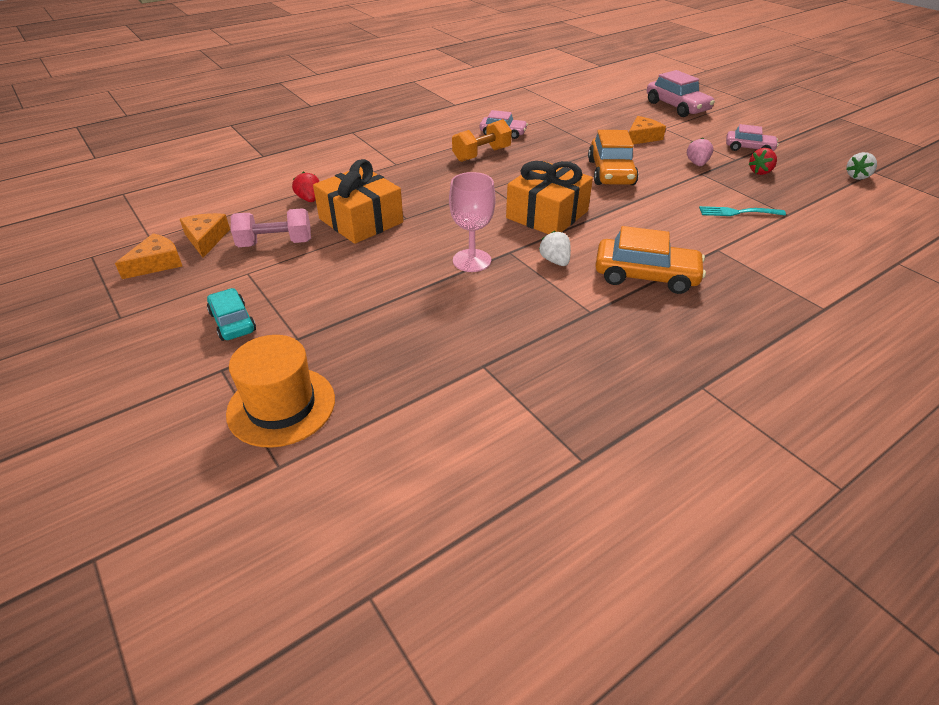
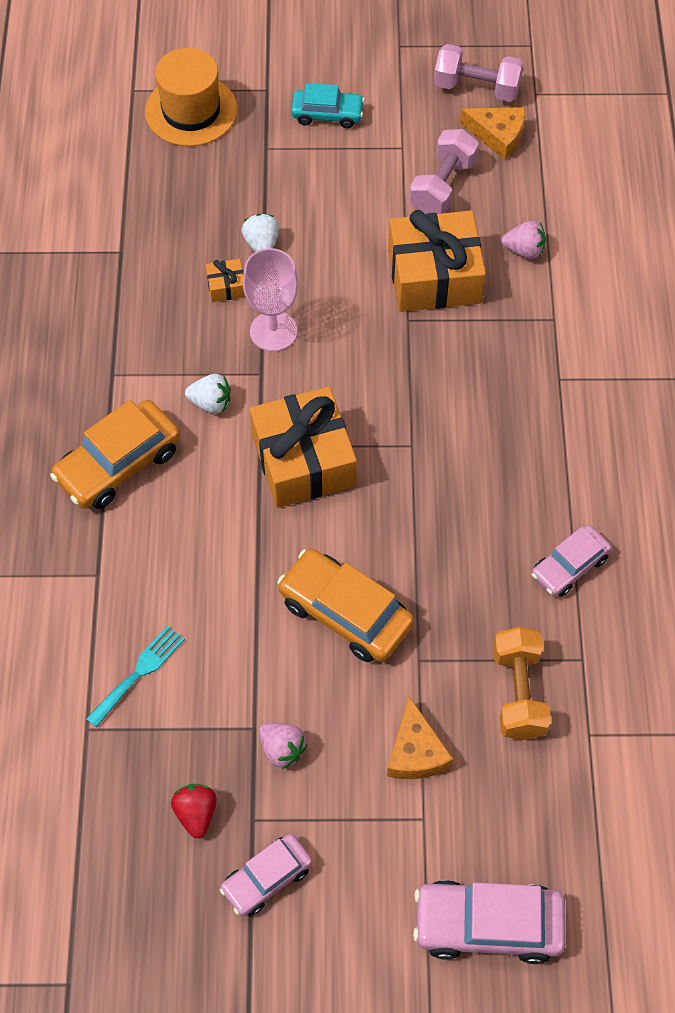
camera: 125 degrees right, 20 degrees up
(157, 263) = (476, 88): orange cheese -> pink dumbbell
(309, 199) = (524, 250): red strawberry -> pink strawberry
(457, 296) = (226, 286): none -> orange gift
(481, 154) = (515, 492): orange dumbbell -> orange dumbbell (518, 692)
(857, 176) = (78, 939): white strawberry -> white strawberry (261, 244)

